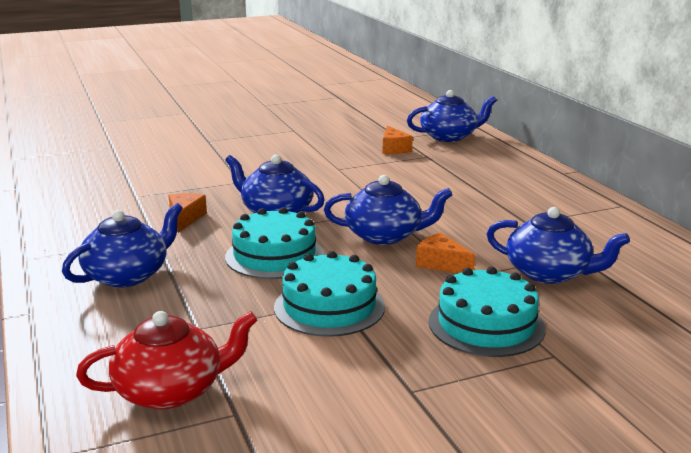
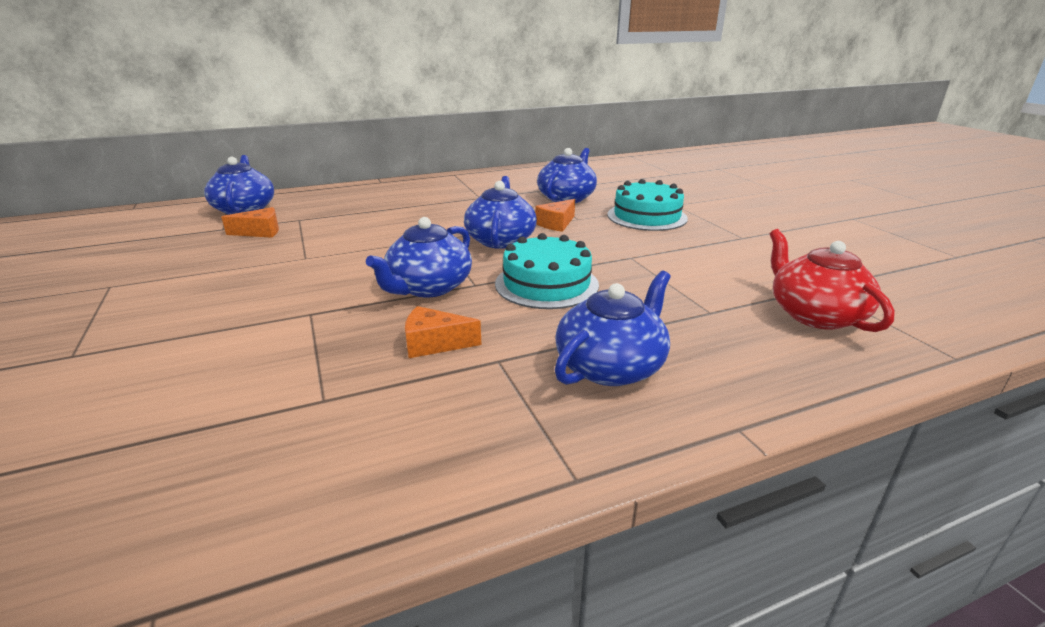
camera: 90 degrees left, 5 degrees up
(128, 275) = (611, 366): blue teapot -> blue teapot turned 90 degrees clockwise
(329, 307) = (643, 260): turquoise cake -> none

